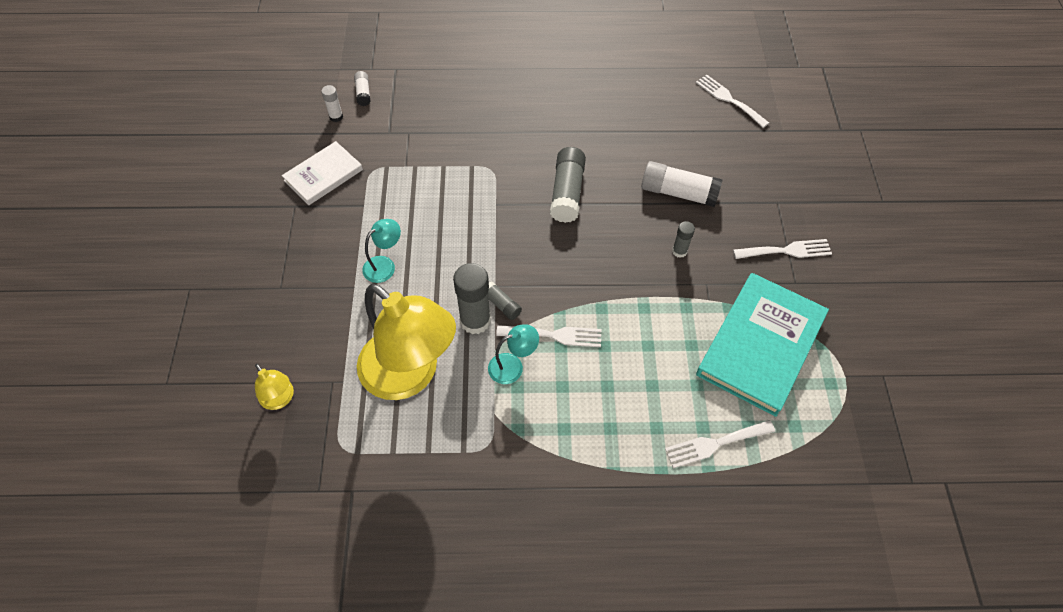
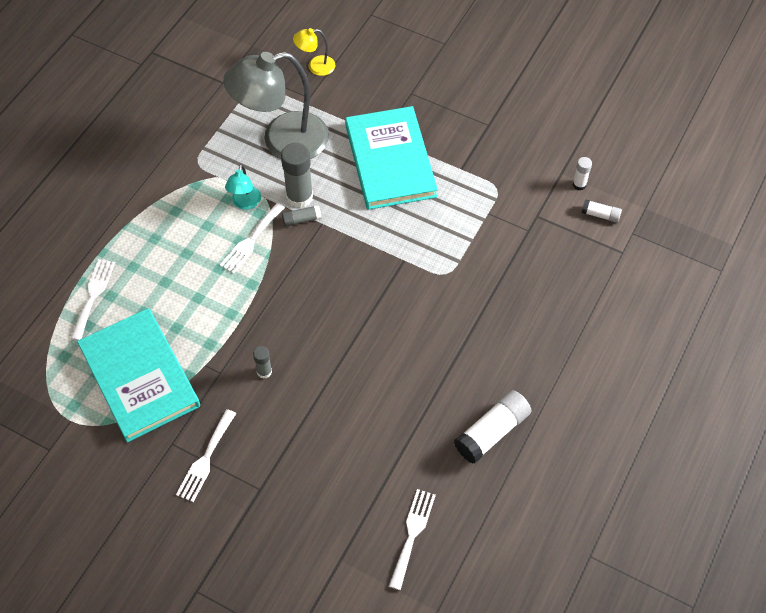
camera: 120 degrees right, 0 degrees up
(323, 175) = (511, 153): white book -> none
(384, 265) = (390, 161): turquoise lamp -> turquoise book
(410, 375) = (282, 141): yellow lamp -> grey lamp
(567, 193) = (382, 319): grey glue stick -> none
(678, 192) = (325, 409): white glue stick -> white glue stick (492, 432)
(729, 99) = (412, 534): white fork -> white fork turned 60 degrees counterclockwise

